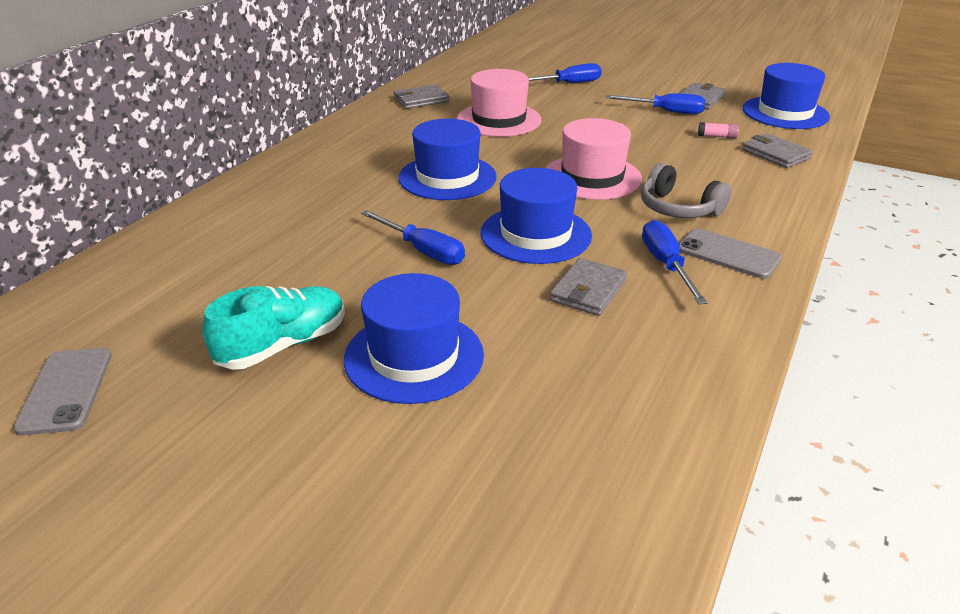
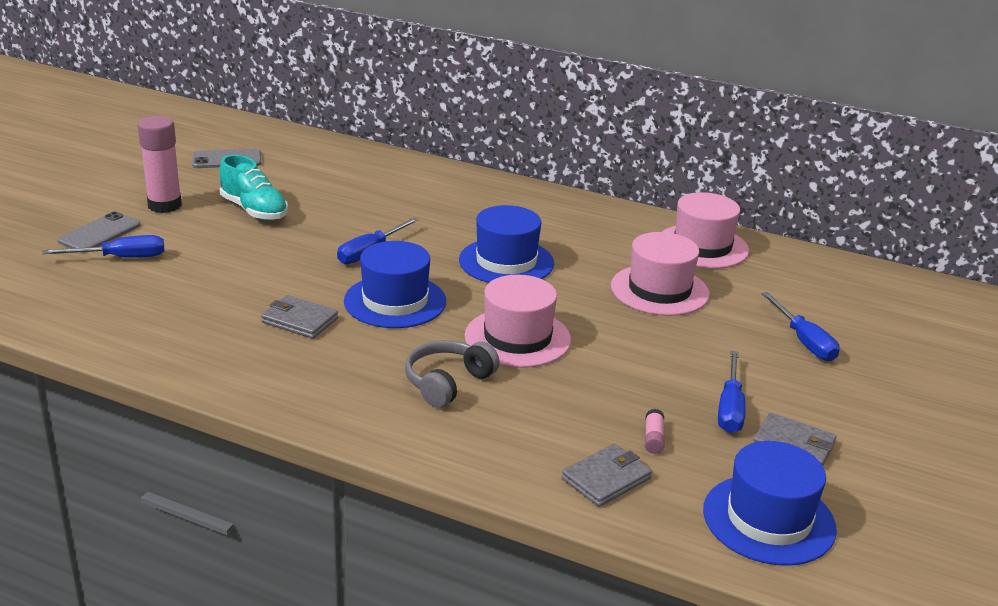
camera: 85 degrees right, 5 degrees down
(235, 444) = (164, 205): none -> pink glue stick
(414, 356) = (230, 251): blue hat -> none
(421, 100) = (702, 246): grey wallet -> pink hat
(666, 265) = (336, 362): blue screwdriver -> blue screwdriver (121, 258)
(728, 254) = (352, 399): grey phone -> grey phone (99, 233)

